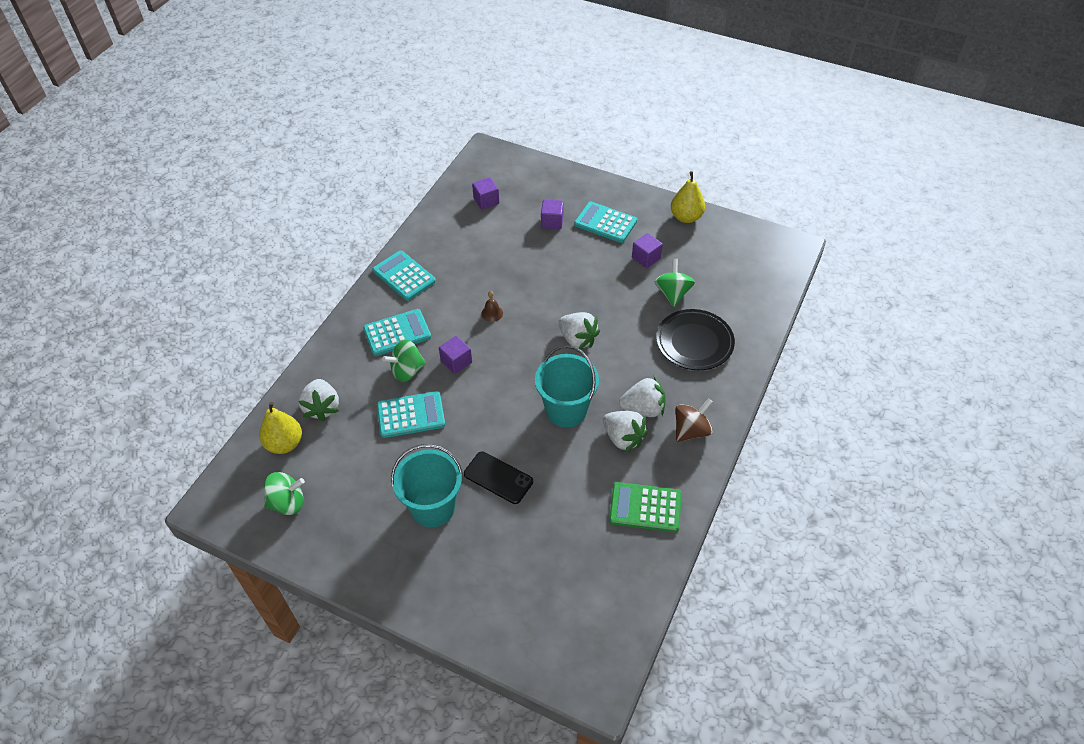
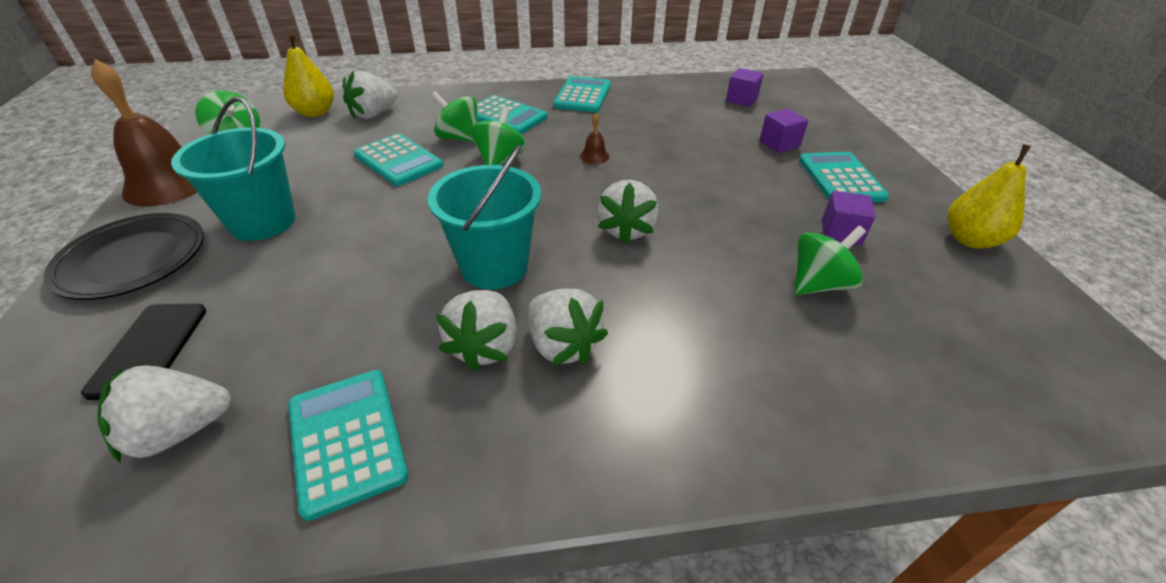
camera: 55 degrees right, 10 degrees down
(332, 555) = (168, 183): none -> brown bell
(456, 362) = (500, 160): purple cube -> green spinning top
(498, 478) = (336, 253): black phone -> black phone (150, 349)
(598, 570) = (179, 431): none -> white strawberry
(645, 507) = (346, 440): green calculator -> turquoise calculator
(691, 431) = (566, 432): brown spinning top -> none
(694, 342) = (759, 351): black plate -> black plate (133, 260)

